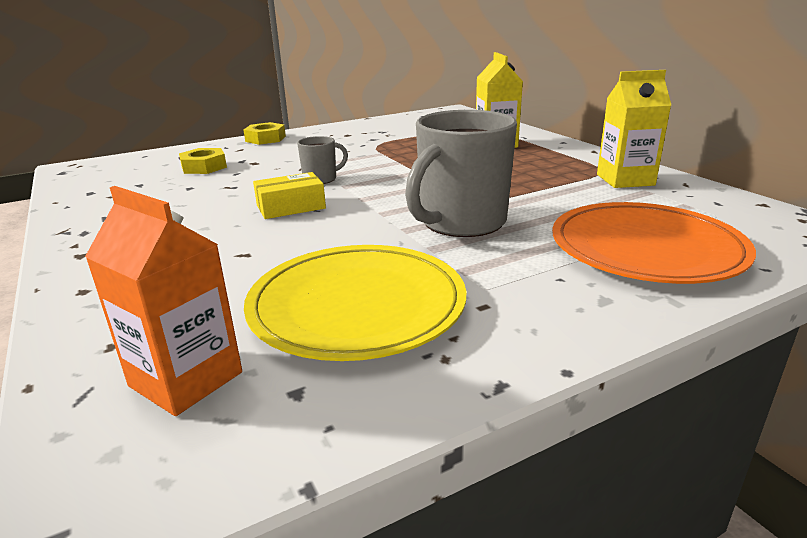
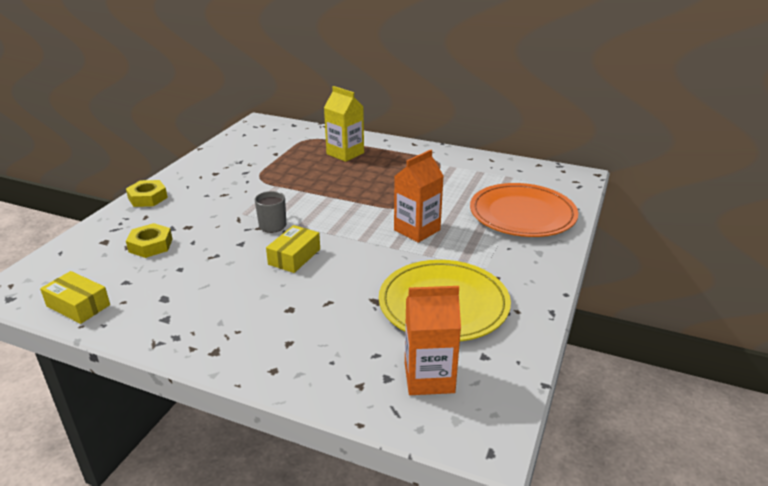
camera: 40 degrees left, 5 degrees up
(82, 189) = (78, 305): none -> yellow box
(461, 223) = (417, 230): grey mug -> orange carton
(625, 180) = (459, 166): yellow carton -> none

